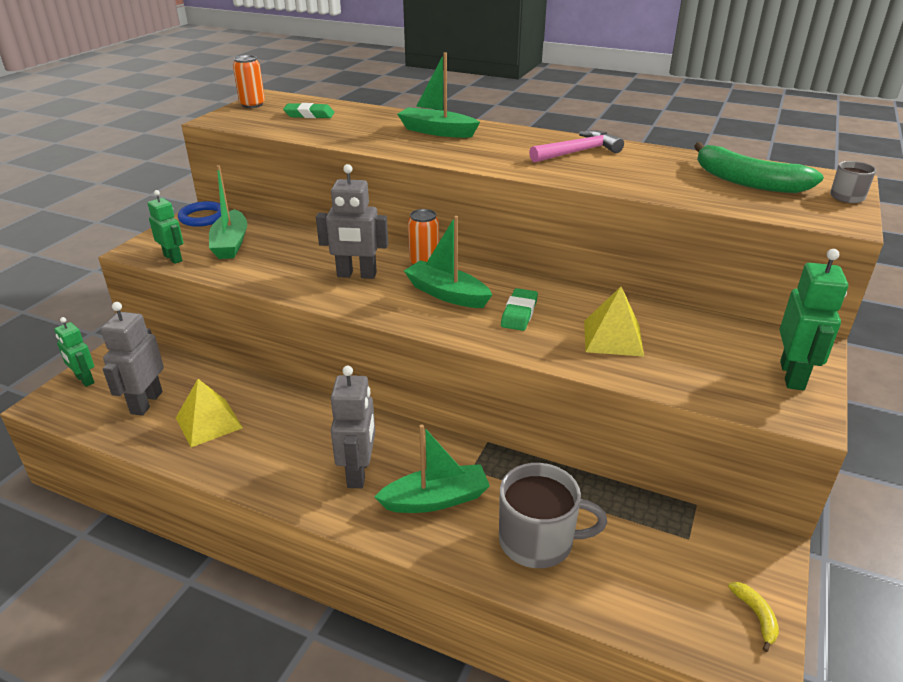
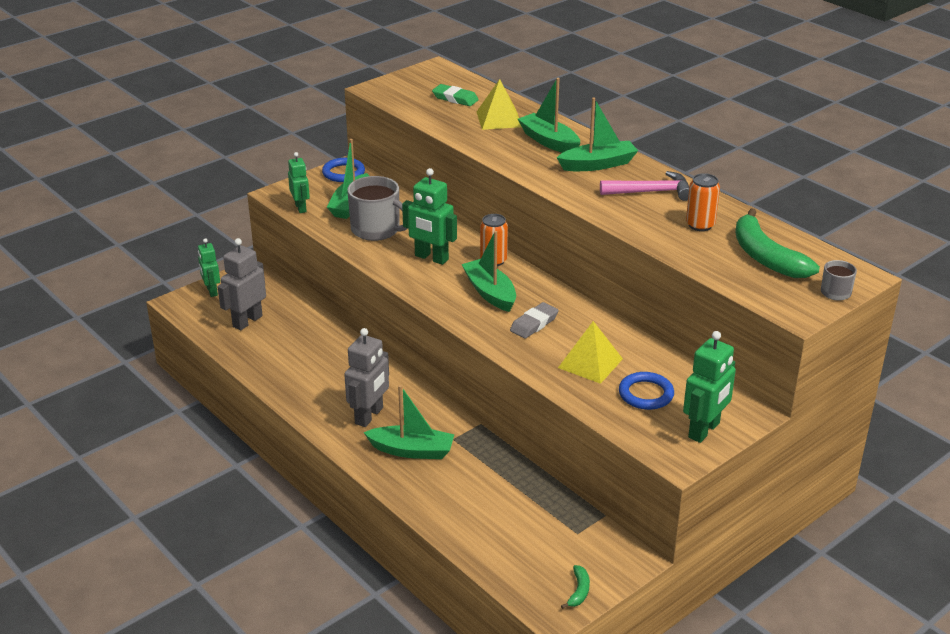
camera: 25 degrees right, 0 degrees up
(209, 422) = (284, 349): yellow pyramid -> yellow pyramid (499, 119)
(252, 105) = (415, 76): orange can -> orange can (700, 225)
(356, 275) = (431, 258): grey robot -> green robot
(503, 140) = (598, 164): none -> green boat
(519, 313) = (534, 324): green eraser -> grey eraser
(538, 541) = (464, 499): grey mug -> grey mug (377, 230)
(698, 354) = (646, 394): none -> blue ring
(756, 616) = (579, 591): yellow banana -> green banana

